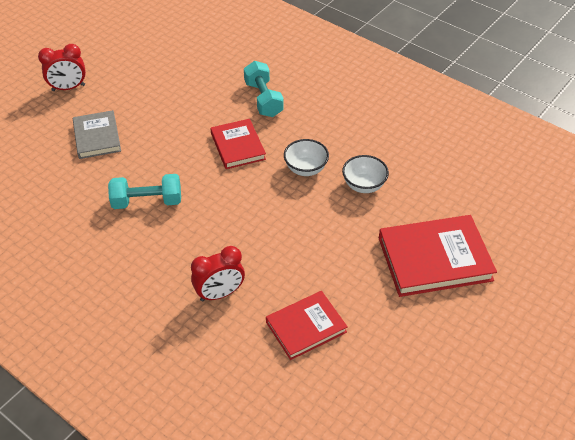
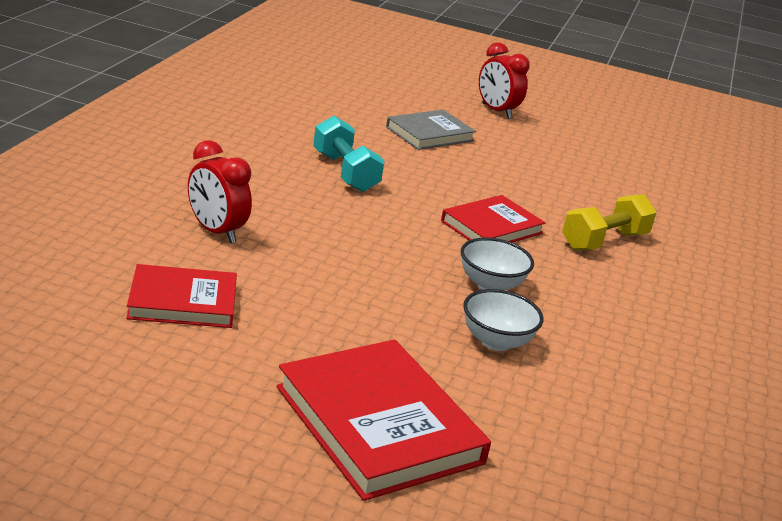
camera: 65 degrees right, 20 degrees down
(263, 99) = (604, 241): turquoise dumbbell -> yellow dumbbell
(306, 327) = (182, 302): red book -> red book turned 45 degrees counterclockwise

